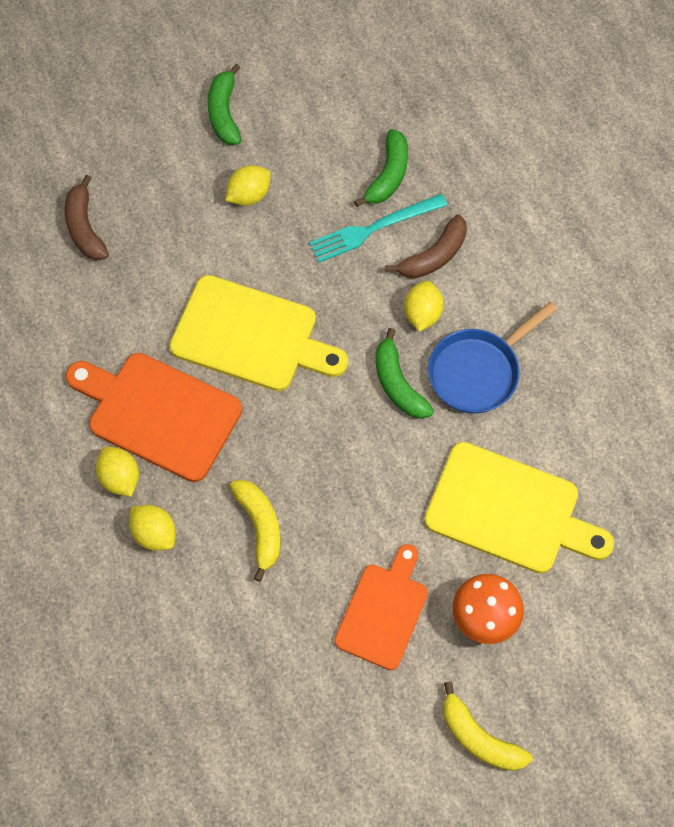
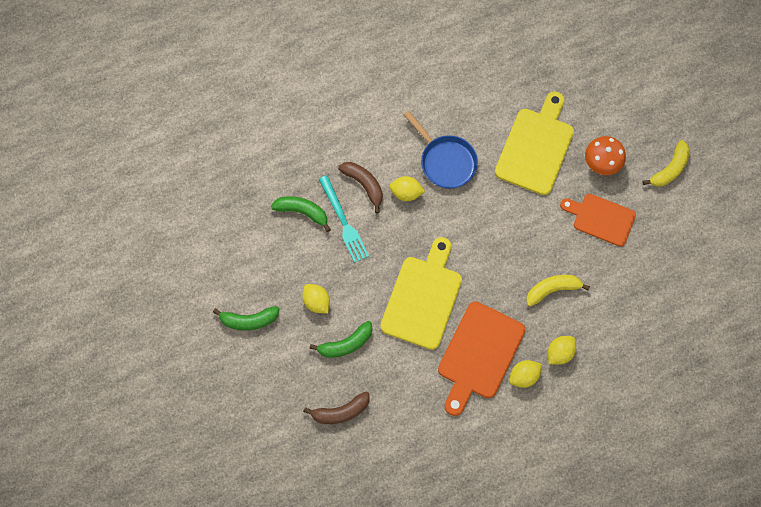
camera: 90 degrees left, 5 degrees up
(398, 384) = (455, 208): green banana -> green banana (346, 344)

